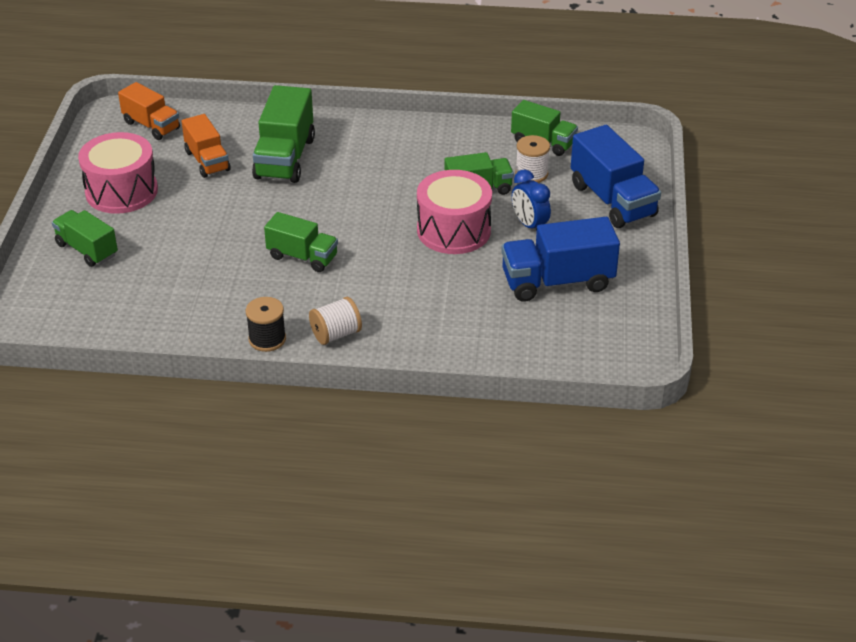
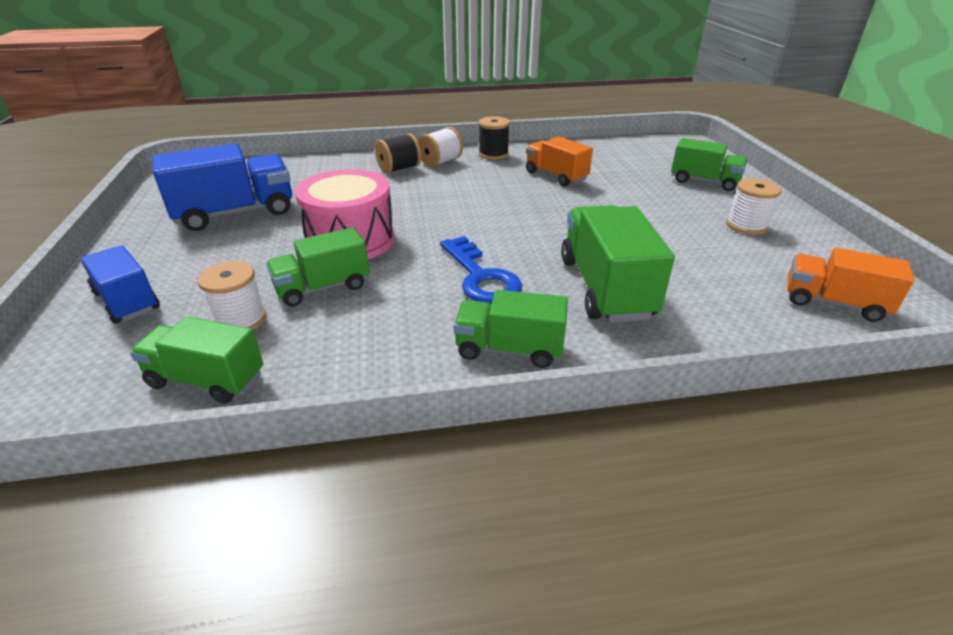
camera: 165 degrees right, 5 degrees down
(121, 191) = (746, 226): pink drum -> white spool
(207, 161) = (698, 269): orange truck -> orange truck (556, 176)
(302, 257) = (503, 200): green truck -> green truck (509, 349)
(364, 180) = (481, 277): none -> blue key
(387, 328) = (399, 169): none -> black spool
(529, 225) = (256, 257): blue clock -> none
(612, 200) = (127, 301): blue truck -> blue truck, size x0.64

